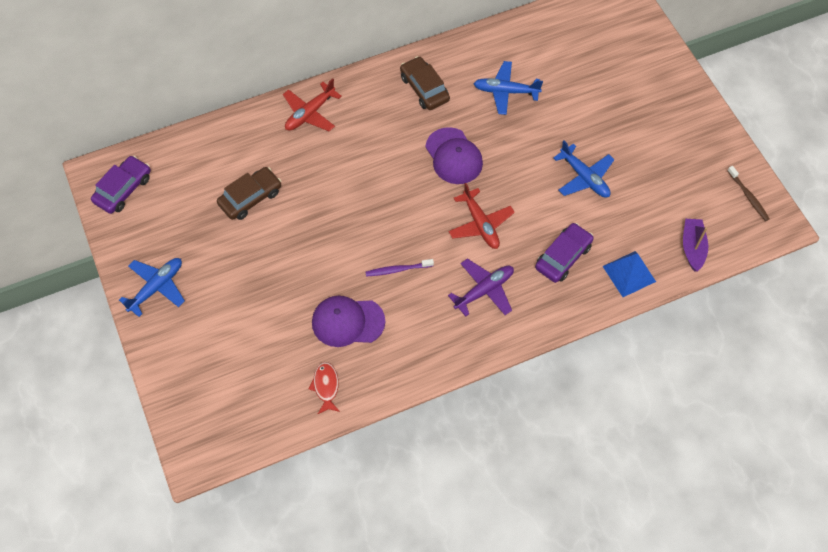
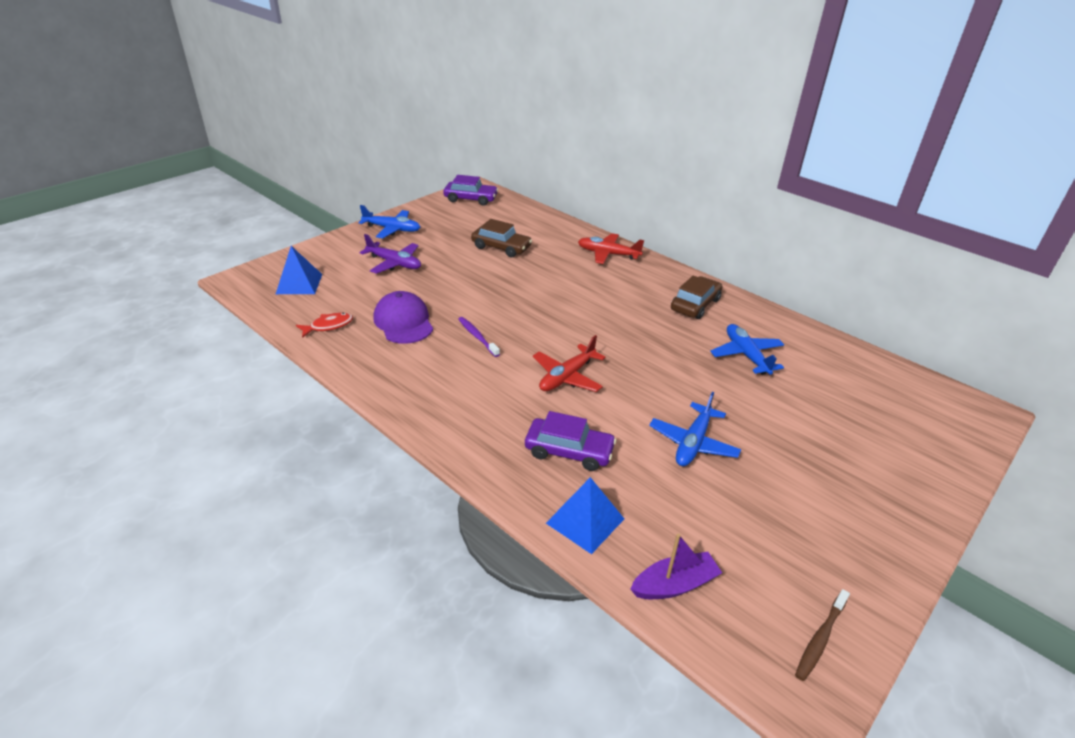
camera: 65 degrees right, 25 degrees down
(233, 400) = (299, 284): none -> blue pyramid
(453, 156) = (634, 340): purple cap -> none
(484, 290) = (486, 399): purple plane -> purple plane (394, 263)

